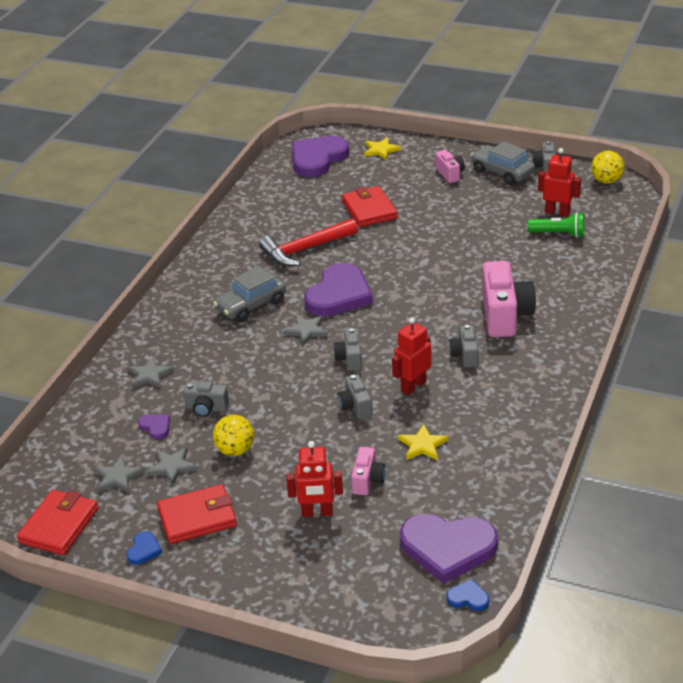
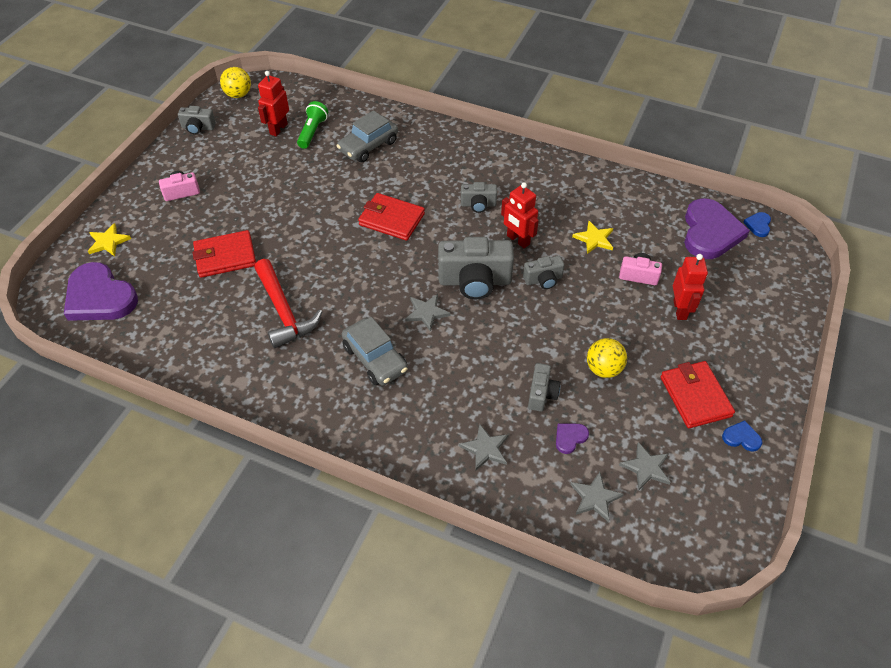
camera: 90 degrees left, 15 degrees up
(59, 525) = (719, 517): red wallet -> red wallet (391, 219)
(172, 467) = (628, 420): grey star -> grey star (595, 498)
(339, 294) = (371, 286): purple heart -> none
(350, 359) = (475, 281): grey camera -> grey camera, size x1.89
(502, 172) = (195, 156): grey car -> grey car (368, 146)
(505, 315) = (425, 176): pink camera -> none

